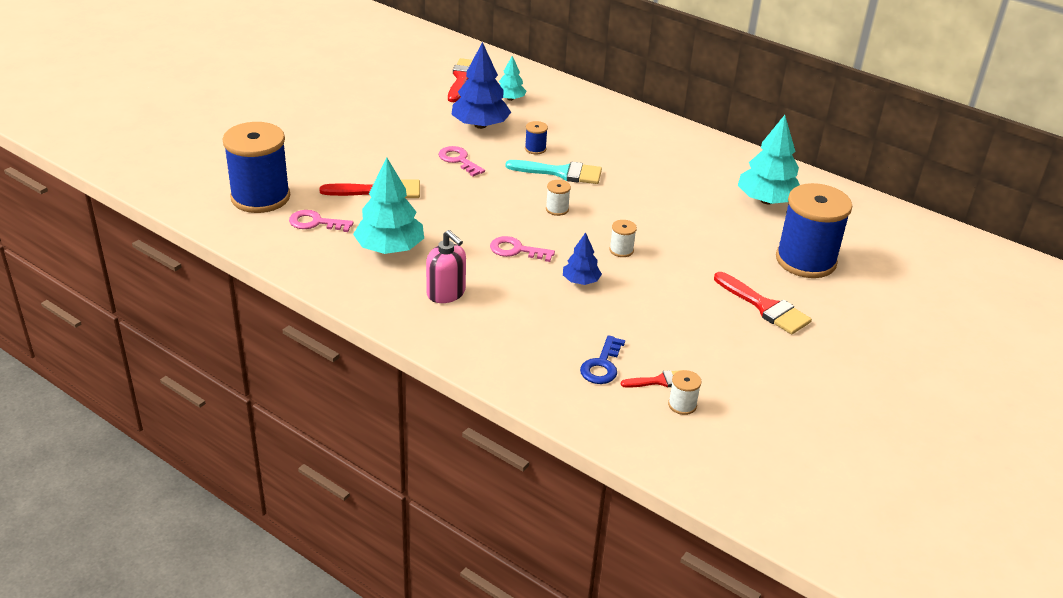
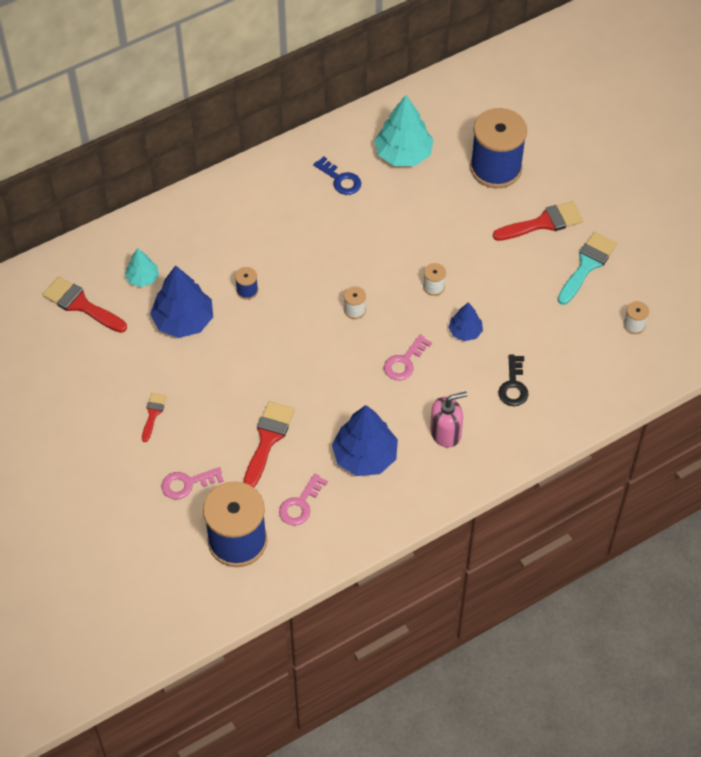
camera: 65 degrees left, 20 degrees up
(390, 248) = (365, 456): turquoise tree -> blue tree
(458, 160) = (240, 359): pink key -> pink key (187, 484)
(534, 327) = (513, 386): none -> black key
(561, 173) = (297, 285): turquoise brush -> turquoise brush (587, 265)
(602, 365) = (574, 357): blue key -> blue key (340, 179)
(660, 381) = (604, 328): red brush -> red brush (153, 414)

